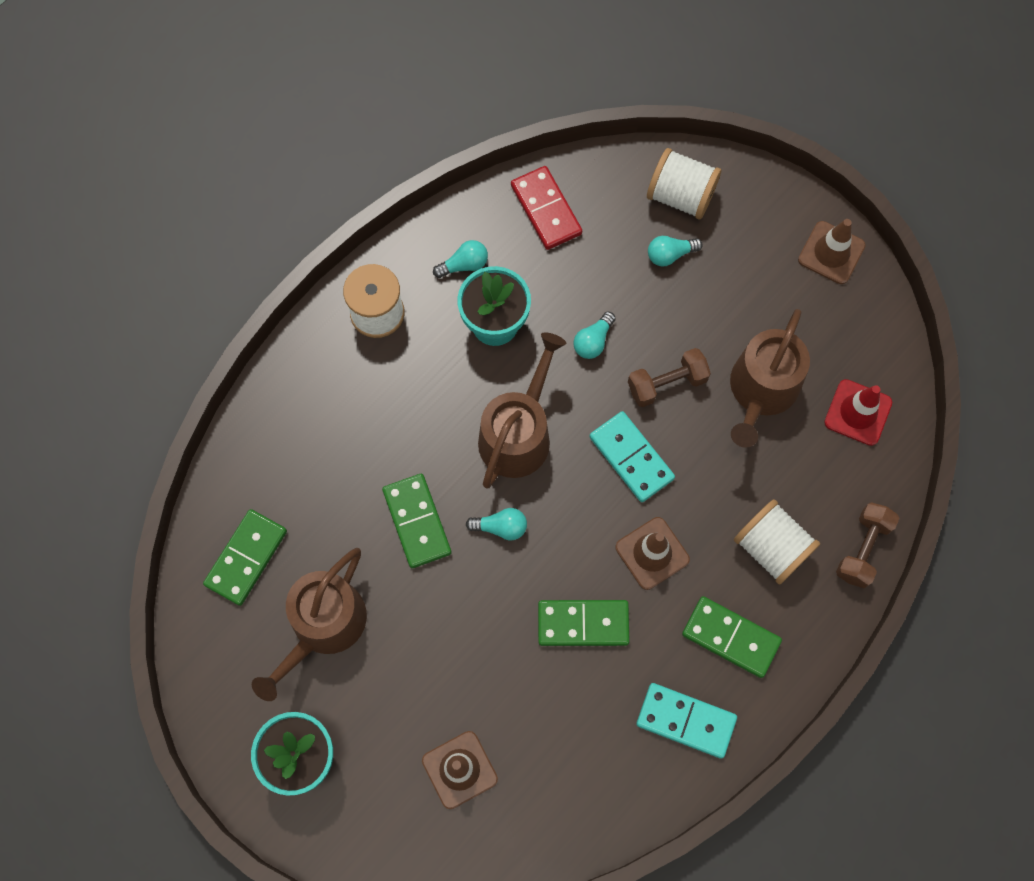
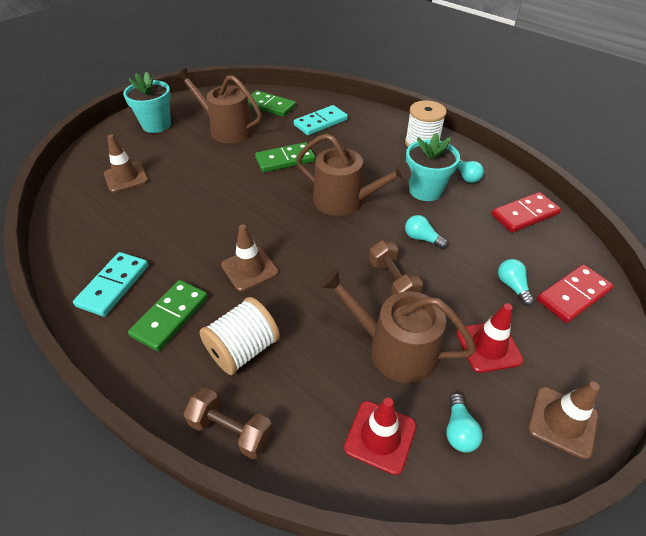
camera: 90 degrees right, 25 degrees down
(500, 527) = (278, 193): turquoise light bulb -> turquoise light bulb (459, 430)
(583, 624) = (203, 231): green domino -> none
(631, 458) = (328, 258): turquoise domino -> turquoise domino (320, 122)
(680, 196) = (573, 295): white spool -> red domino
(753, 298) = (488, 346): none -> red traffic cone

